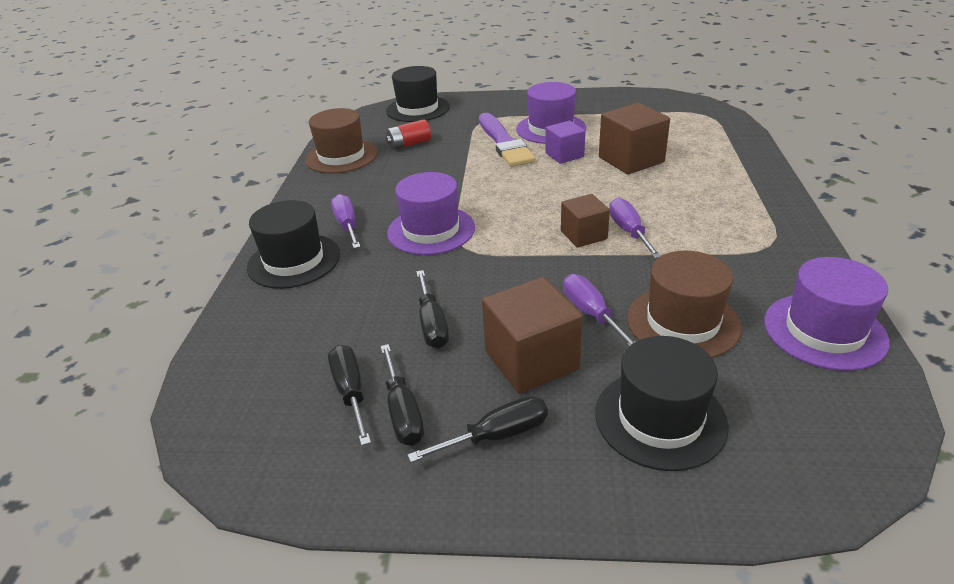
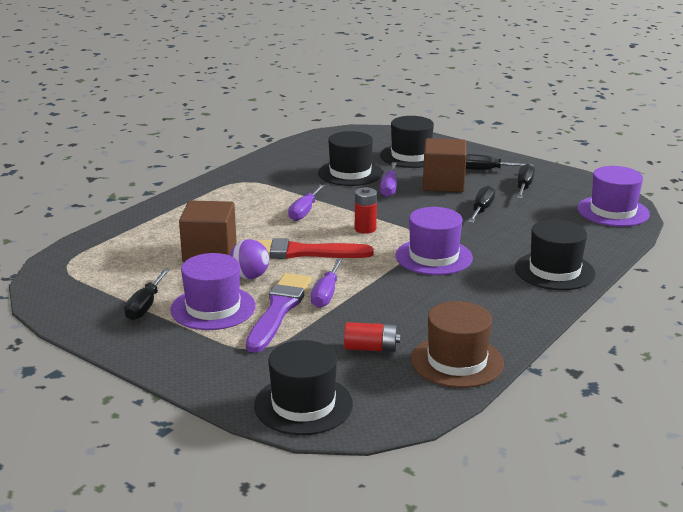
camera: 150 degrees left, 10 degrees down
(347, 225) = (497, 283): purple screwdriver -> purple screwdriver (326, 294)
(351, 392) = (546, 199): black screwdriver -> black screwdriver (145, 306)
(536, 236) = (365, 229): none -> red battery
(558, 188) = (301, 252): none -> red brush
(564, 155) = (250, 276): purple cube -> purple ball
(583, 235) = (335, 219): brown cube -> none
(682, 322) = (350, 173): brown hat -> black hat
(824, 331) = (294, 153): purple hat -> purple hat (613, 211)

